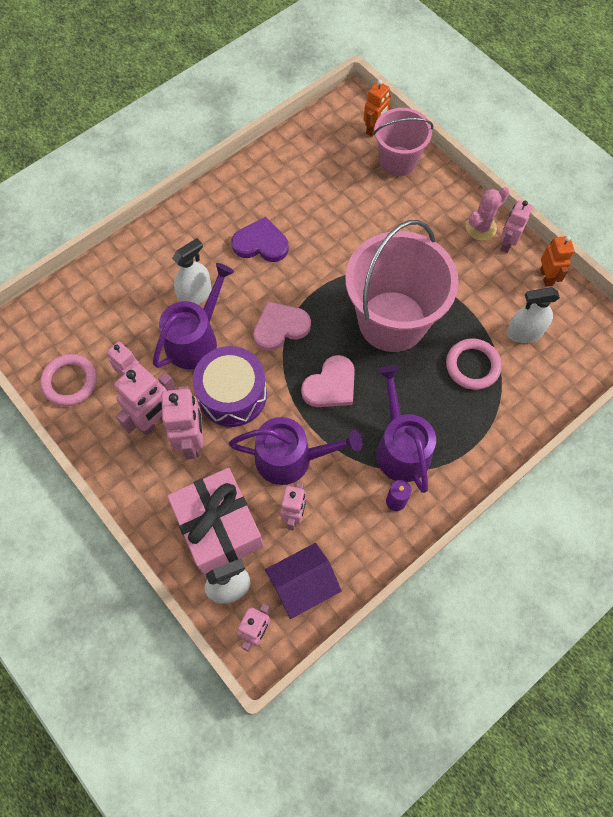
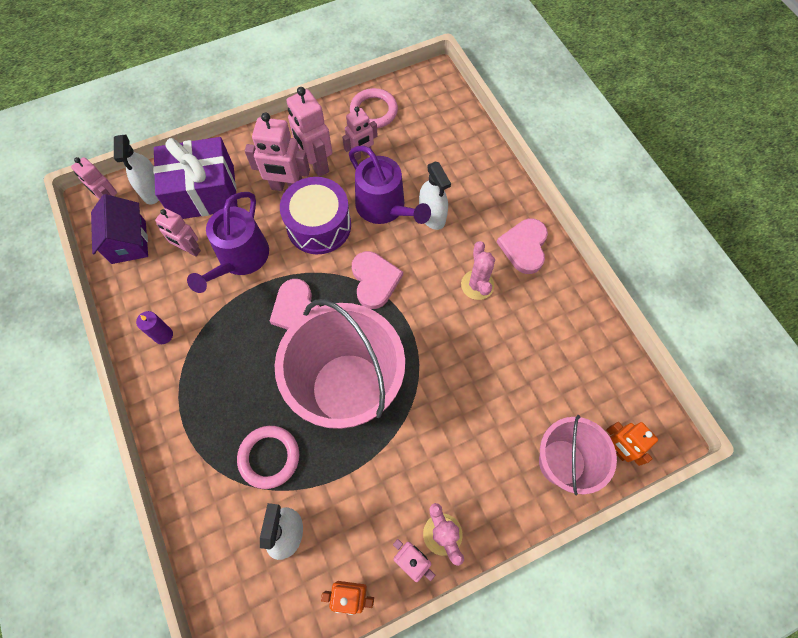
camera: 105 degrees right, 0 degrees up
(211, 214) = (524, 247): none -> pink heart
(219, 527) = (204, 192): pink gift -> purple gift
(261, 243) = (477, 285): purple heart -> pink cactus
(400, 448) = (211, 355): purple watering can -> none

